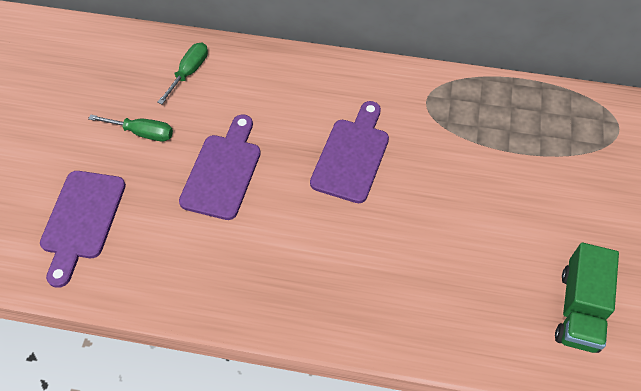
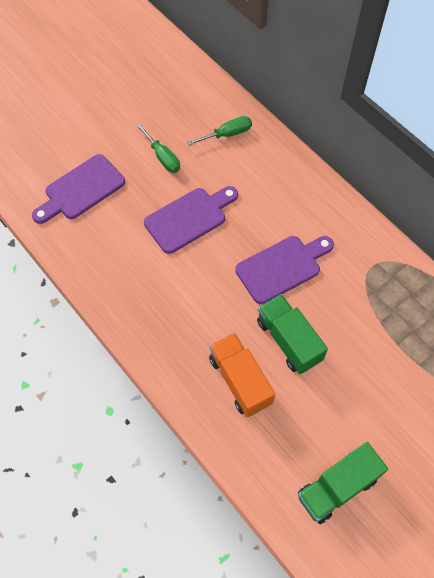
camera: 40 degrees right, 5 degrees up
(411, 284) = (240, 381): none -> orange truck
(419, 215) = (288, 341): none -> green truck

